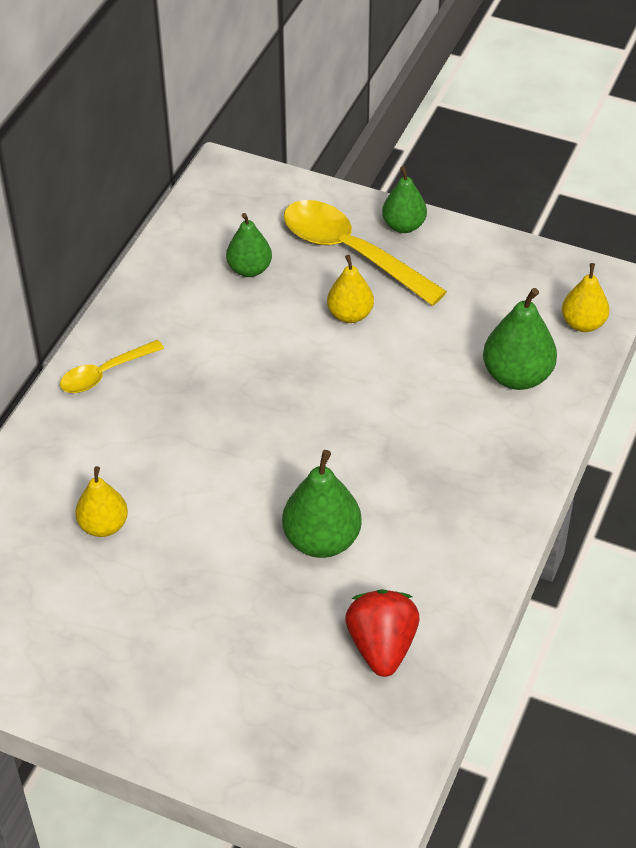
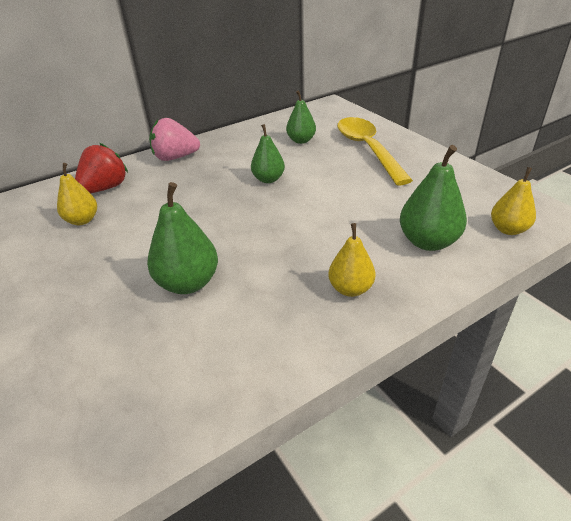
camera: 35 degrees right, 10 degrees down
(104, 374) = (175, 157): yellow spoon -> pink strawberry
(350, 314) = (338, 174): yellow pear -> yellow pear (350, 289)
(382, 646) = (143, 380): red strawberry -> red strawberry (105, 188)
(403, 225) = (412, 147): green pear -> green pear (268, 179)

